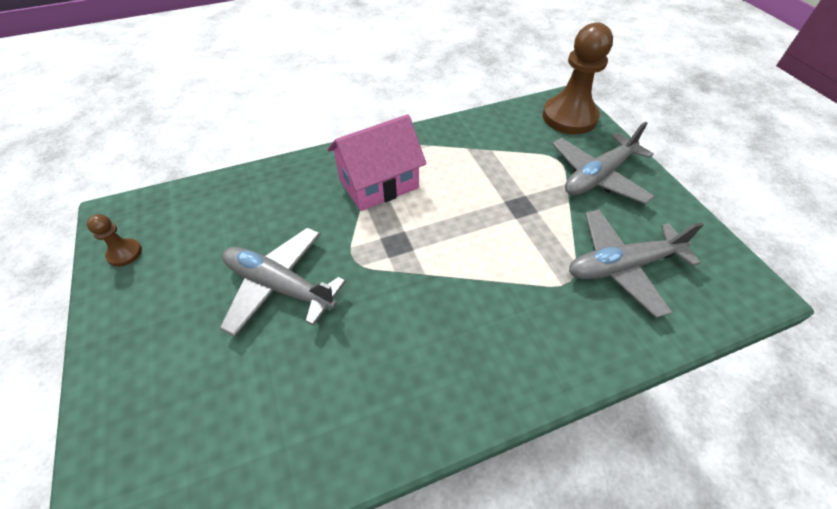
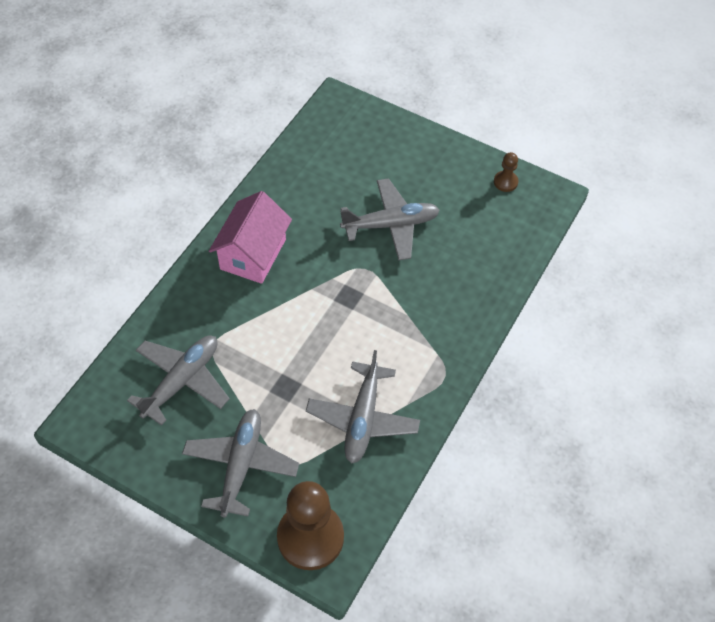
camera: 140 degrees right, 5 degrees up
(378, 184) = (409, 335): pink house -> pink house (253, 254)
(474, 154) = (362, 419): none -> grey plane

